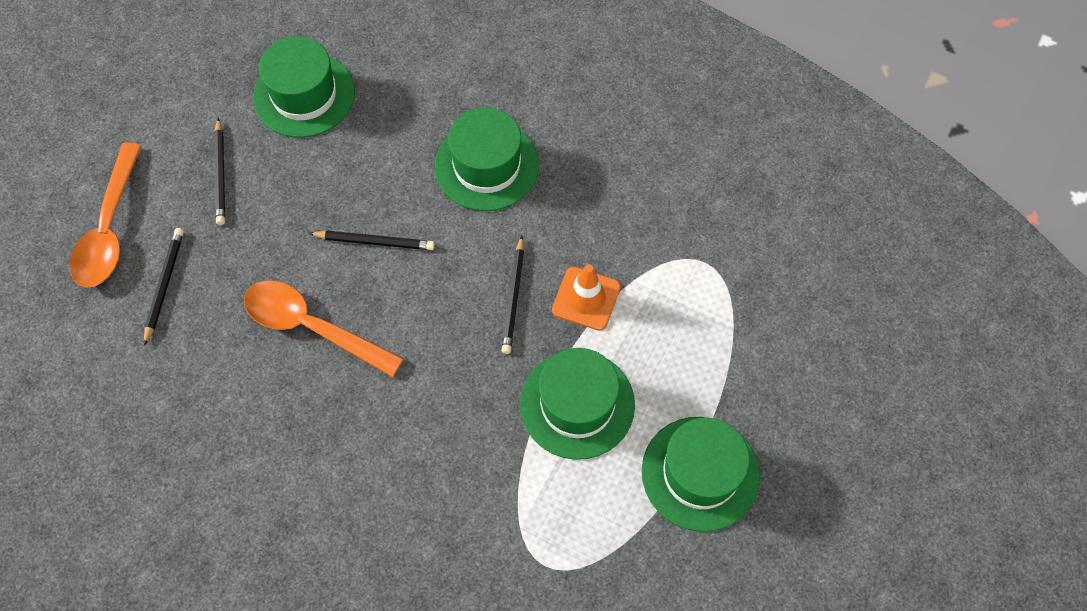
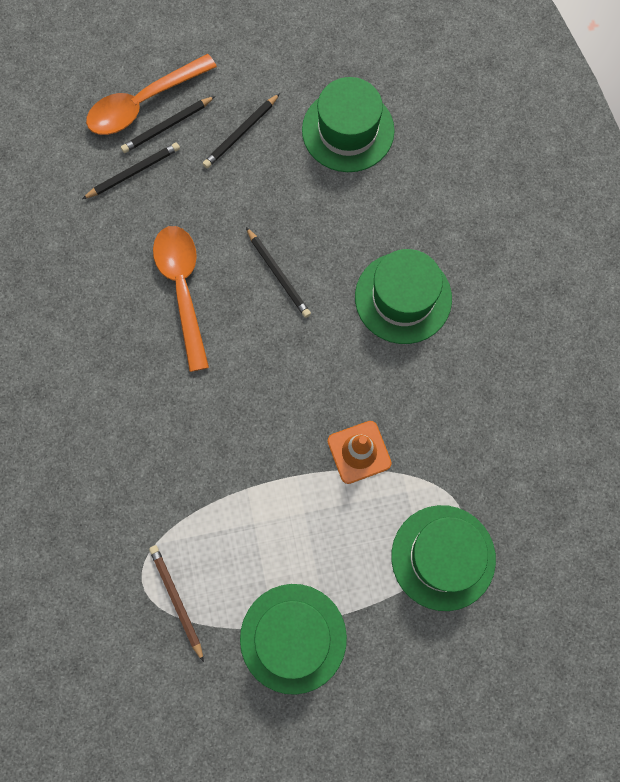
camera: 50 degrees right, 10 degrees up
(513, 297) = (317, 401): black pencil -> black pencil (167, 126)
(577, 404) = (274, 511): green hat -> green hat (443, 557)
(586, 547) = (176, 600): none -> brown pencil

